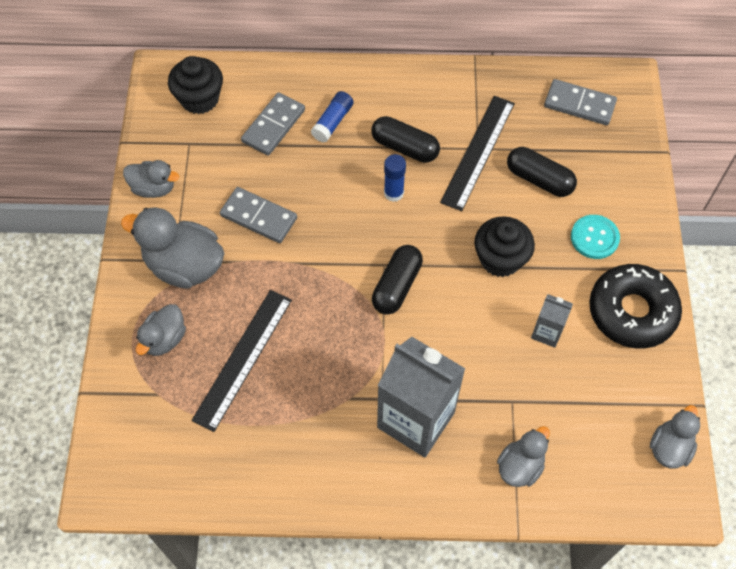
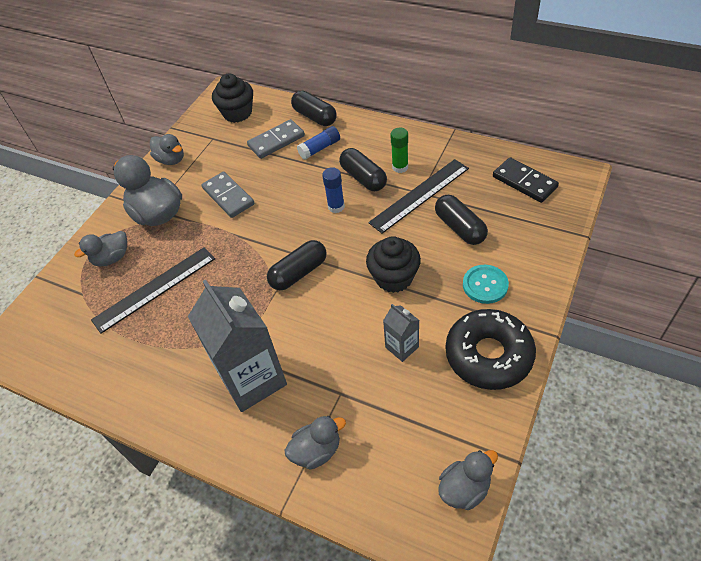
camera: 30 degrees right, 10 degrees down
(302, 79) = (315, 117): none -> black capsule
(439, 122) = (400, 167): none -> green glue stick
(579, 104) = (524, 182): grey domino -> black domino

